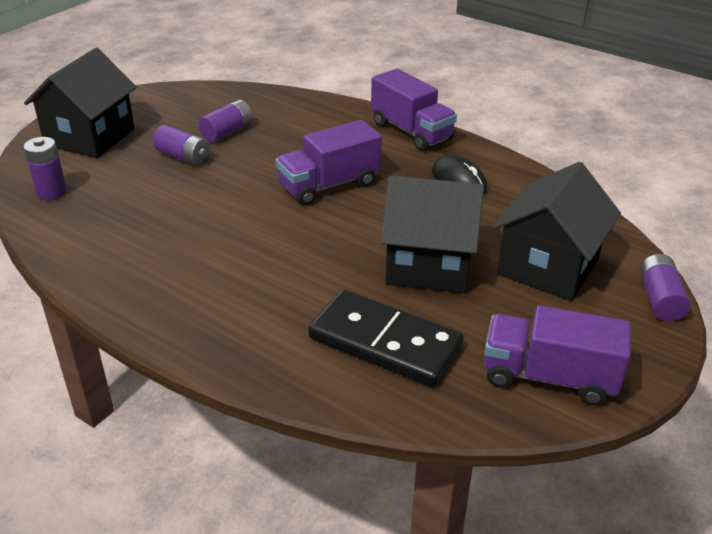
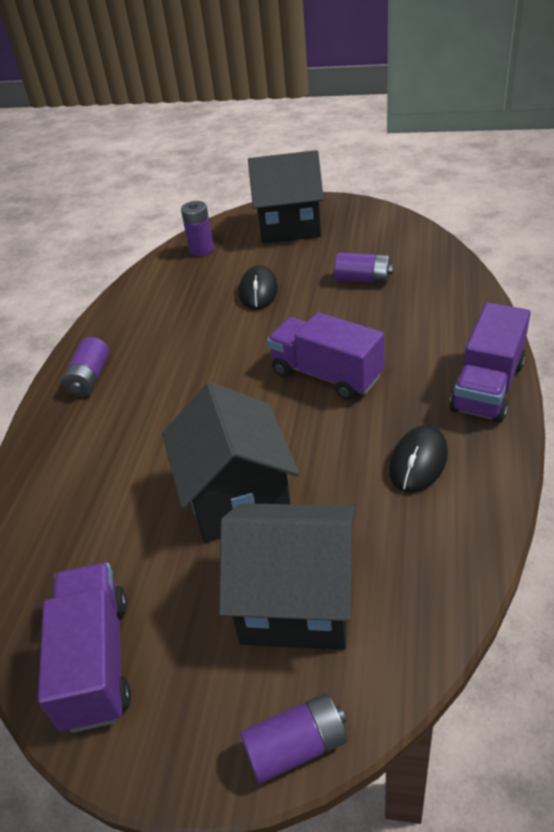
camera: 70 degrees right, 5 degrees up
(172, 182) = (258, 291): none -> black mouse
(184, 157) = (300, 278): purple battery -> purple battery (90, 378)
(385, 342) = (100, 511): black domino -> none

